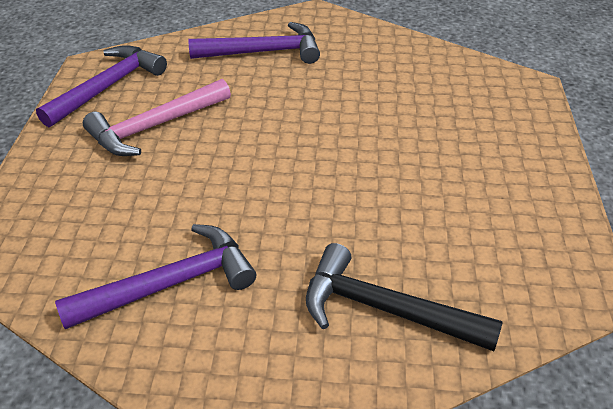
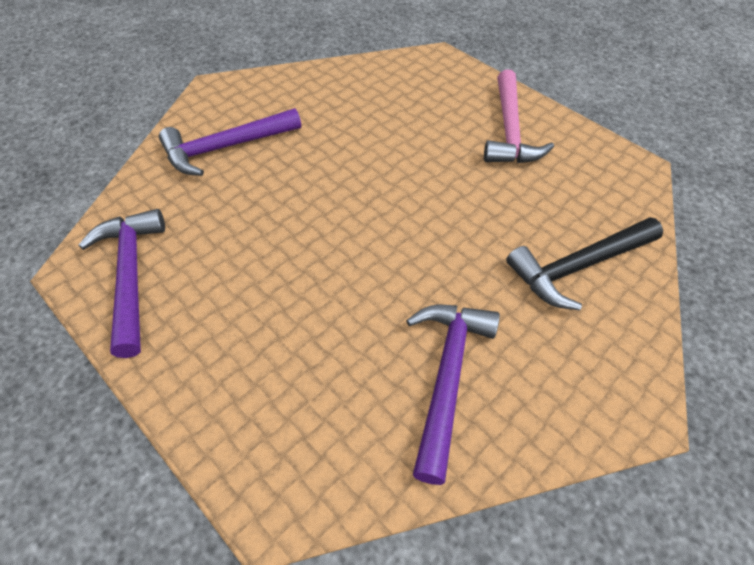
camera: 50 degrees left, 10 degrees up
(154, 127) = (236, 276): pink hammer -> pink hammer (509, 131)
(264, 52) = (225, 148): purple hammer -> purple hammer turned 150 degrees counterclockwise

